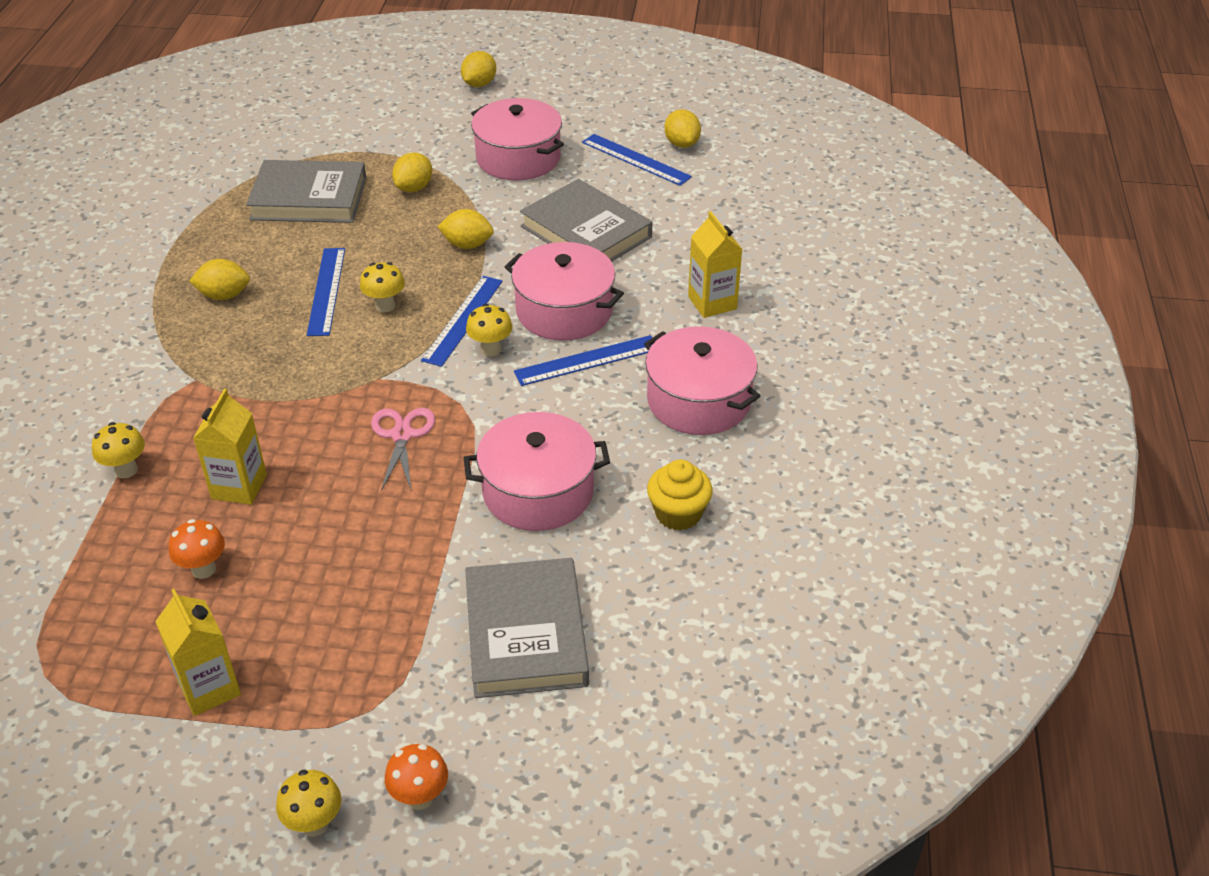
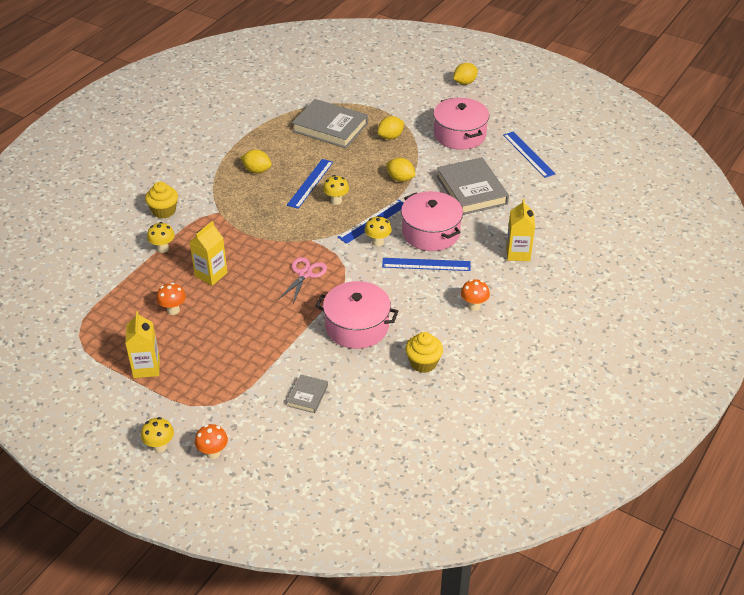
camera: 25 degrees right, 0 degrees up
(93, 407) = (164, 211): none -> yellow cupcake
(525, 633) = (307, 396): grey book -> grey book, size x0.48
(681, 144) = (562, 152): yellow lemon -> none
(698, 401) = (474, 306): pink pot -> orange mushroom

